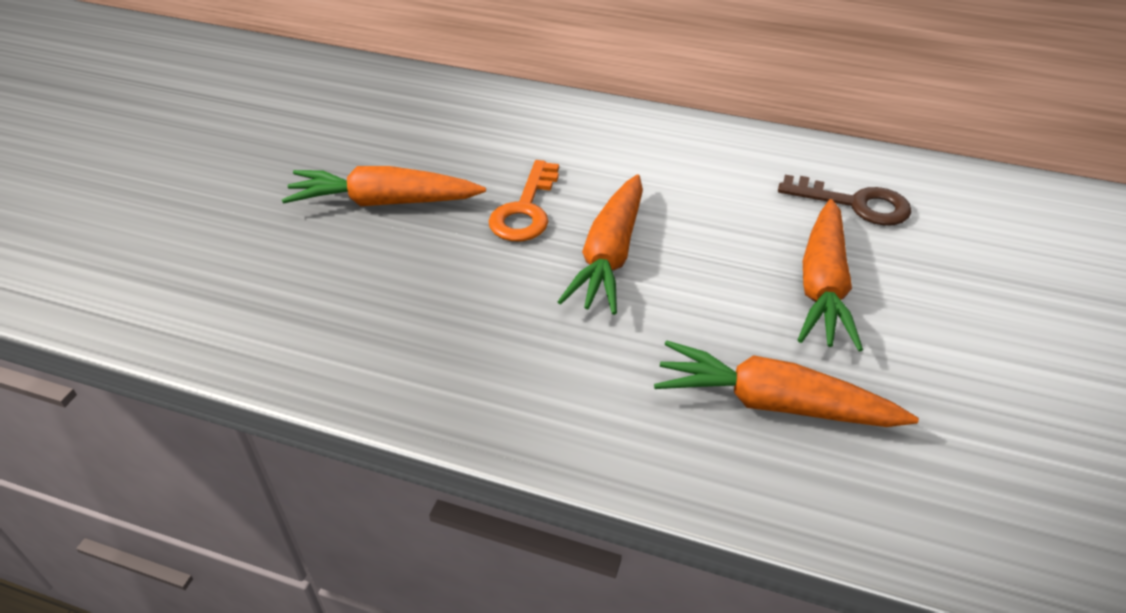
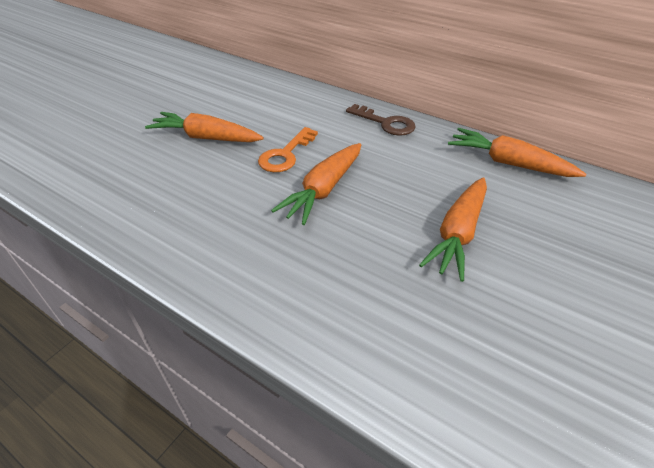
camera: 15 degrees right, 0 degrees up
(774, 404) = (388, 305): orange carrot -> orange carrot (508, 163)
(854, 204) = (503, 184): brown key -> brown key (385, 123)

